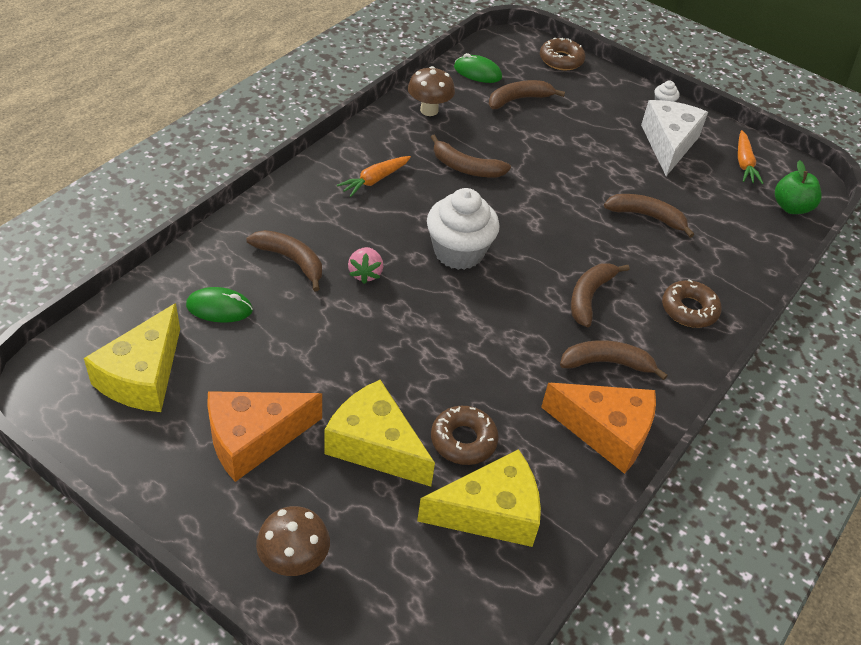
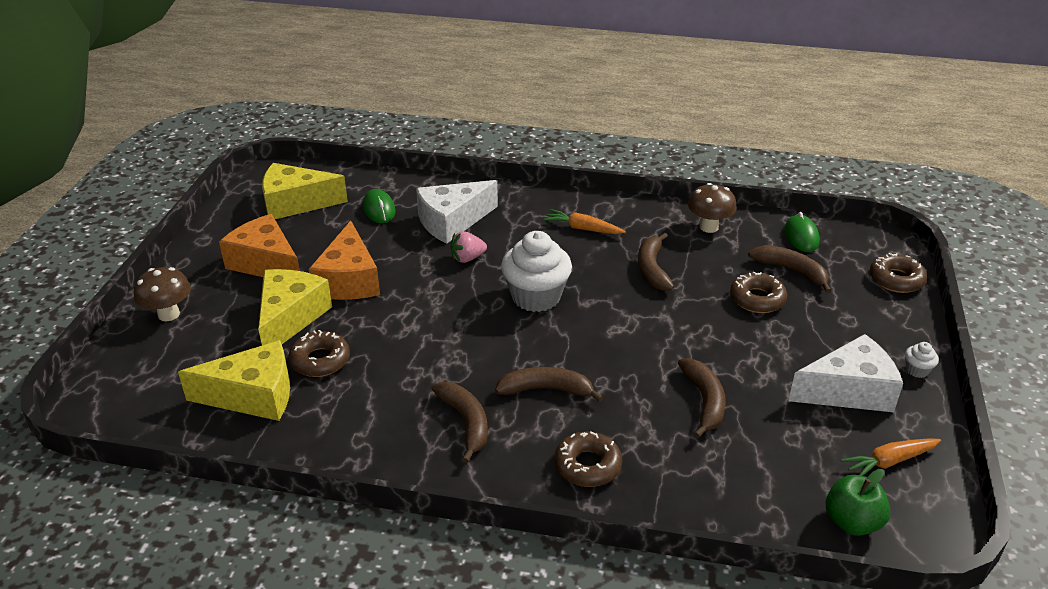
camera: 70 degrees right, 10 degrees down
(291, 260) = (452, 221): brown banana -> white cheese
(490, 512) = (253, 395): yellow cheese -> yellow cheese turned 60 degrees counterclockwise
(542, 133) = (757, 299): none -> brown donut
(606, 432) = (379, 443): orange cheese -> orange cheese (349, 280)

